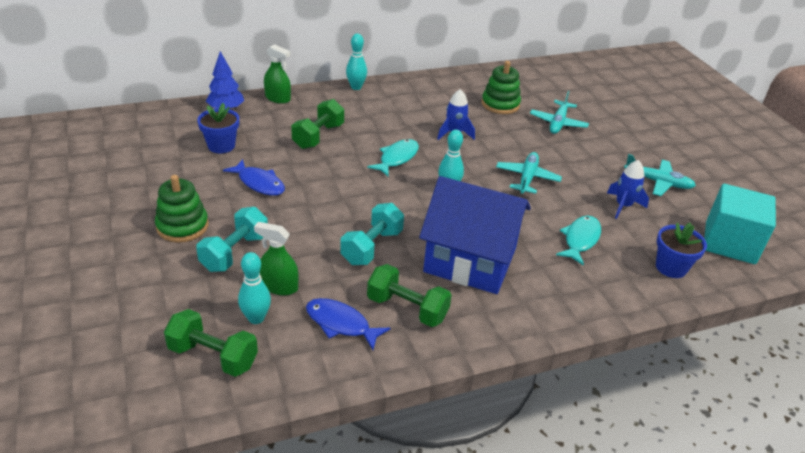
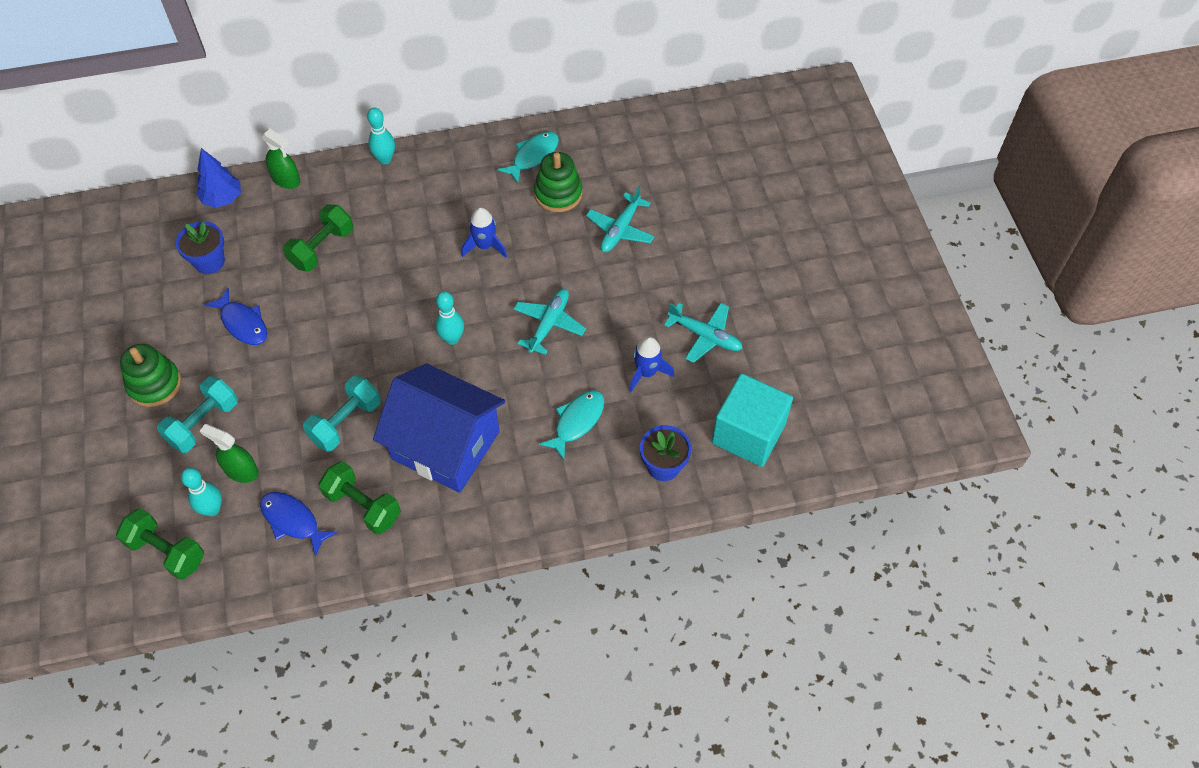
camera: 10 degrees right, 20 degrees up
(397, 158) = (405, 287): turquoise fish -> turquoise fish (533, 156)

